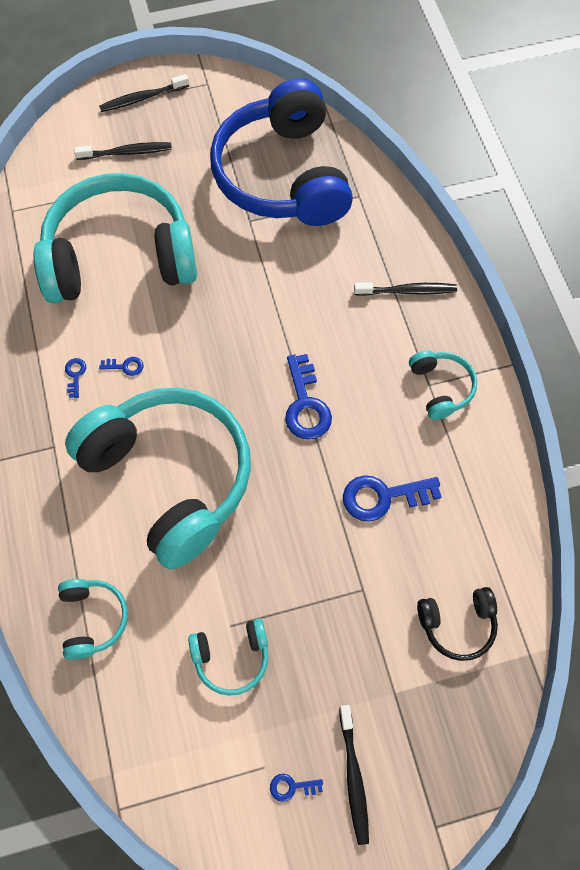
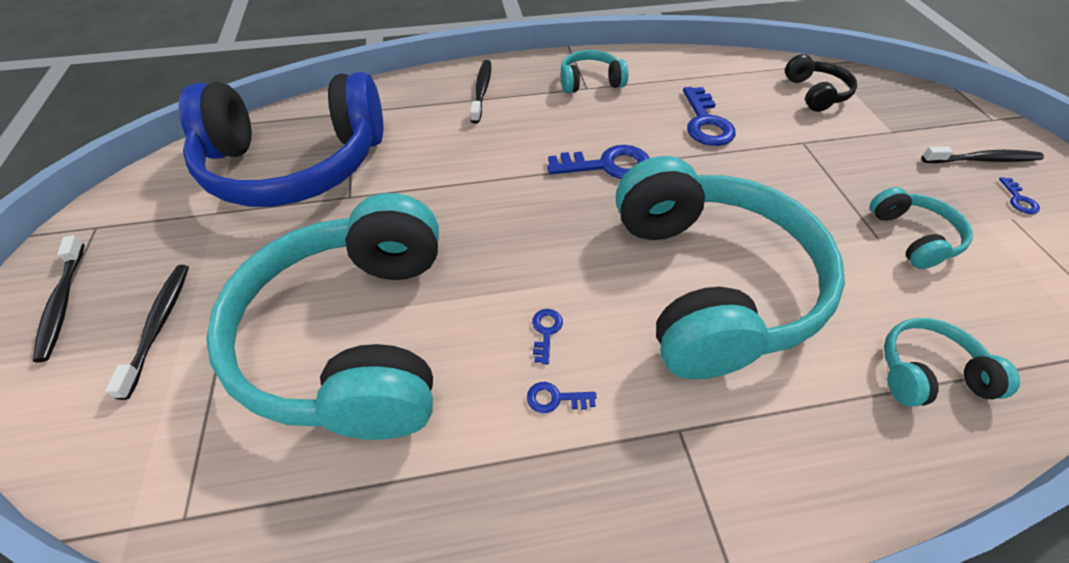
camera: 85 degrees left, 15 degrees down
(171, 477) = (710, 284): turquoise headphones -> turquoise headphones turned 120 degrees clockwise

